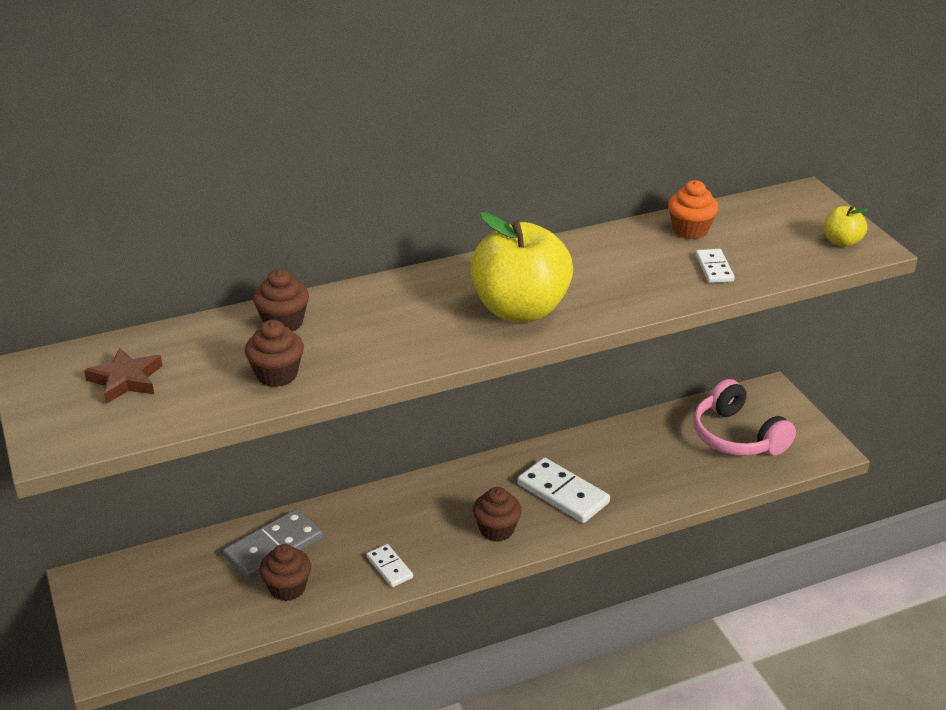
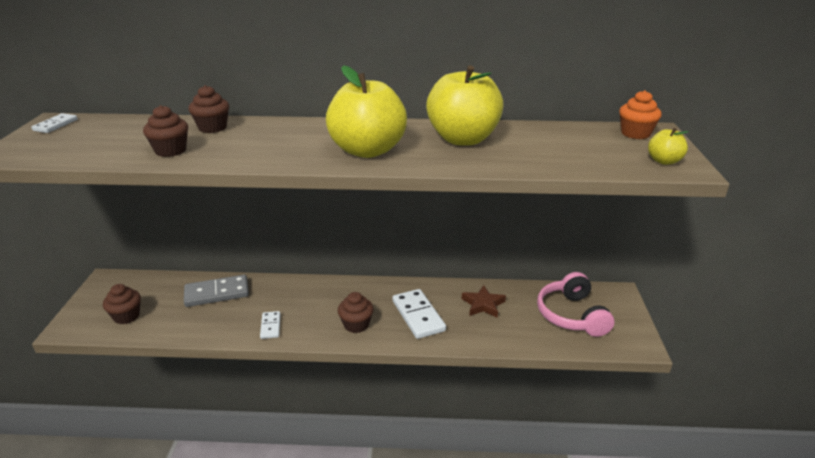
camera: 25 degrees right, 5 degrees down
(126, 380) = (88, 135): brown star -> brown star (483, 304)
(287, 588) = (202, 318): brown cupcake -> brown cupcake (126, 316)
(611, 262) = (463, 139): none -> yellow apple
(690, 230) = (542, 133): orange cupcake -> orange cupcake (635, 133)
(714, 268) = (538, 156): white domino -> white domino (55, 125)

